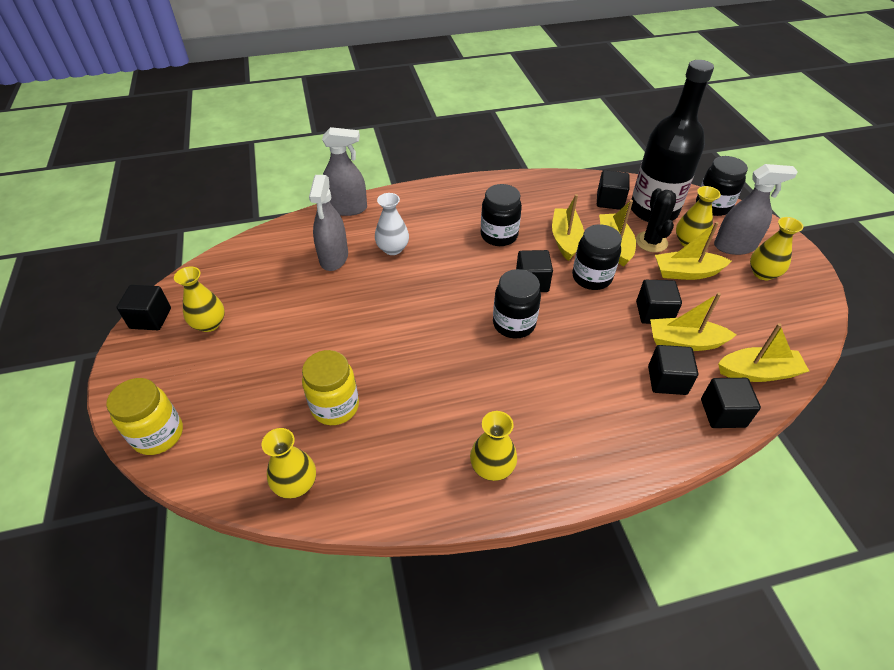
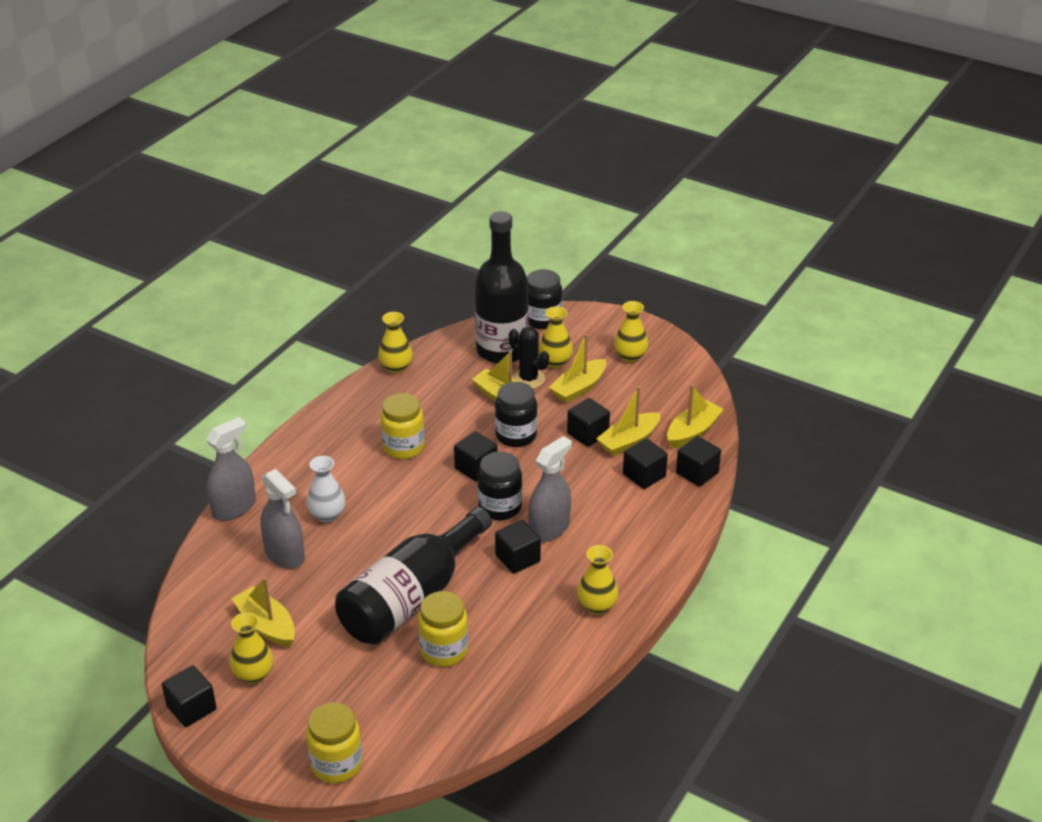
camera: 45 degrees left, 10 degrees down
(296, 484) = (483, 711): yellow vase -> yellow vase (396, 367)
(367, 346) = (411, 598): none -> black bottle
(499, 235) = (403, 447): black jar -> yellow jar
(565, 239) = (461, 417): yellow boat -> yellow boat (266, 625)
(610, 201) = (458, 362): black cube -> black cube (517, 558)
(734, 246) = (591, 345): grey spray bottle -> grey spray bottle (549, 528)

